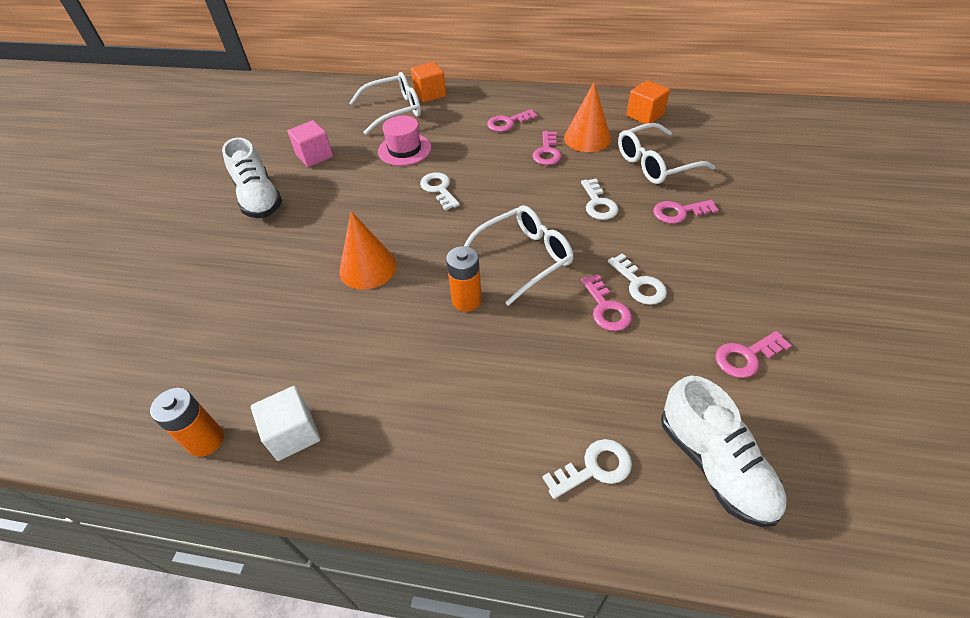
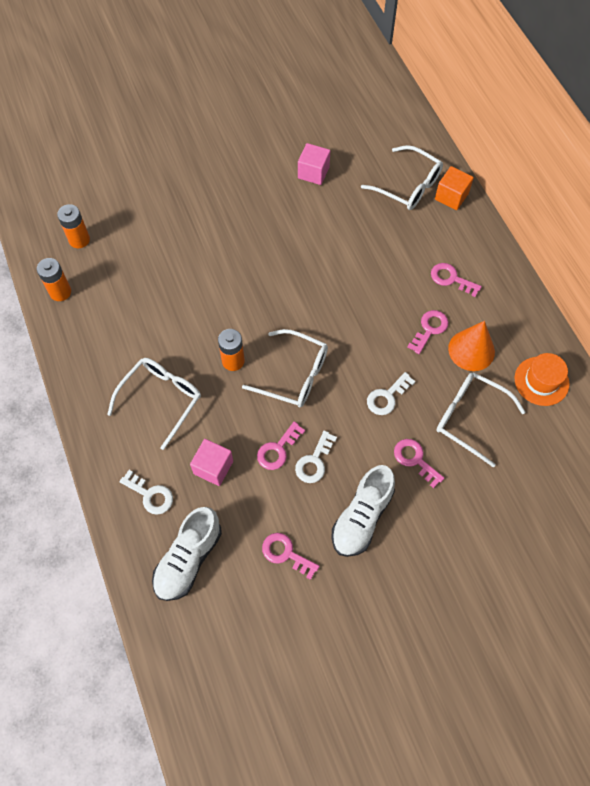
camera: 55 degrees right, 15 degrees up
(158, 381) = (79, 240): none -> orange battery
(259, 198) = (246, 173): white shoe -> white shoe (362, 517)
(293, 433) = (87, 330): white cube -> none
(368, 267) = (225, 285): orange cone -> none
(404, 149) = (362, 226): pink hat -> none
(439, 189) = (331, 279): white key -> none
(462, 392) = (161, 399): none -> white glasses
(547, 152) = (429, 329): pink key -> pink key turned 150 degrees clockwise
(593, 378) = (213, 467): none -> pink cube
(645, 115) = (541, 381): orange cube -> orange hat

